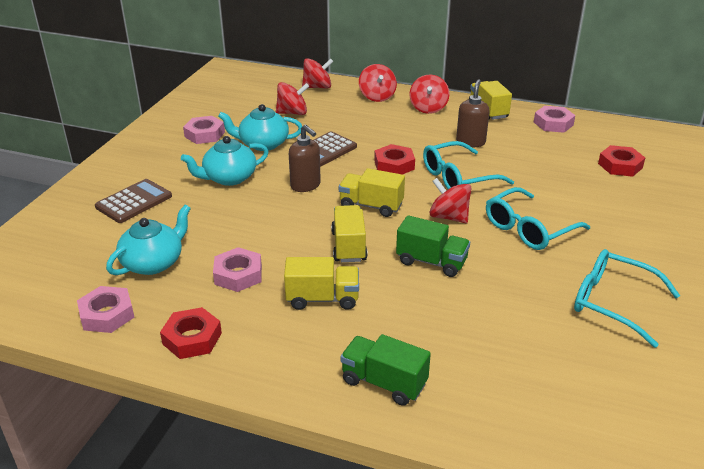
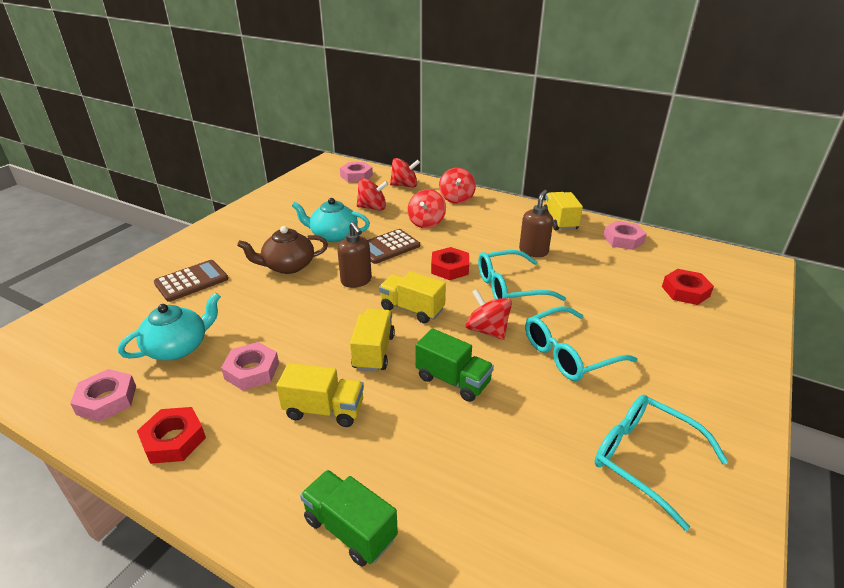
camera: 10 degrees right, 0 degrees up
(204, 134) = (285, 221): pink nut -> pink nut (356, 176)
(229, 178) = (288, 266): turquoise teapot -> brown teapot
(428, 108) = (502, 213): red spinning top -> red spinning top (426, 222)

